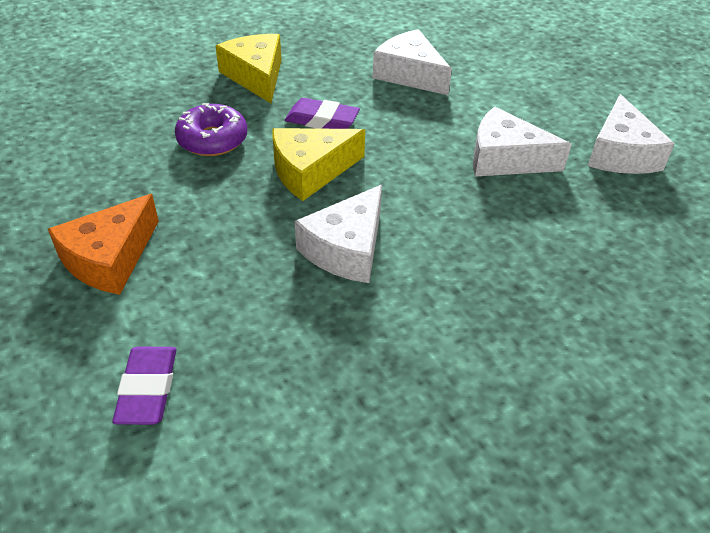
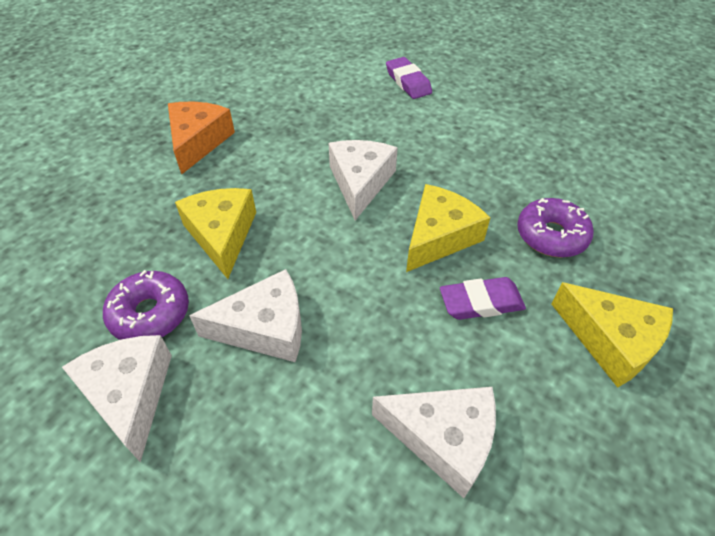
camera: 155 degrees right, 5 degrees up
(110, 259) = (503, 125): orange cheese -> orange cheese (198, 142)
(527, 245) = (222, 235): none -> yellow cheese
(606, 199) = (150, 313): none -> purple donut

